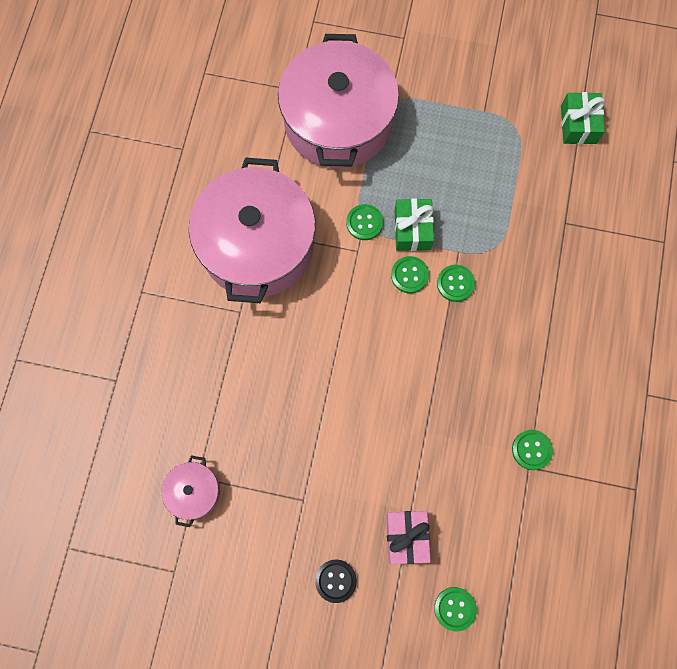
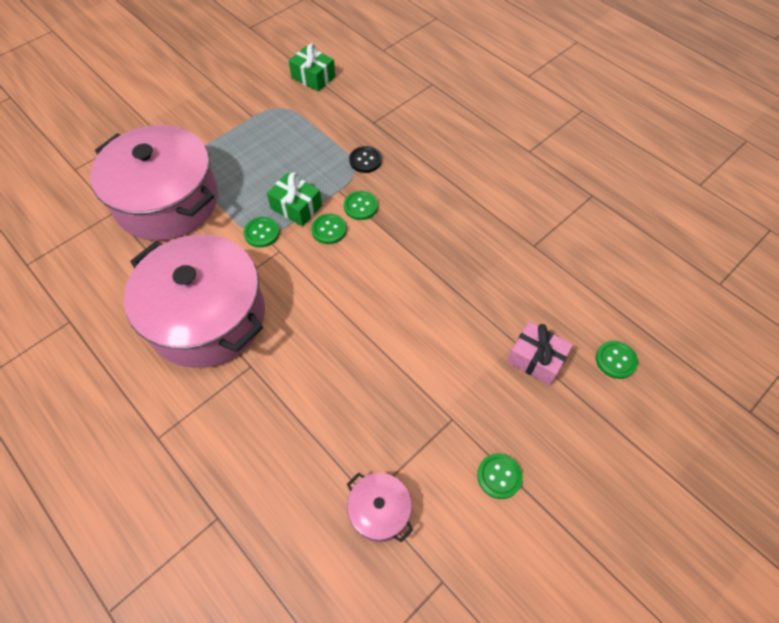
camera: 55 degrees left, 15 degrees down
(335, 580) = (540, 437): black button -> black button (365, 160)
(531, 450) = (522, 236): green button -> green button (499, 476)

